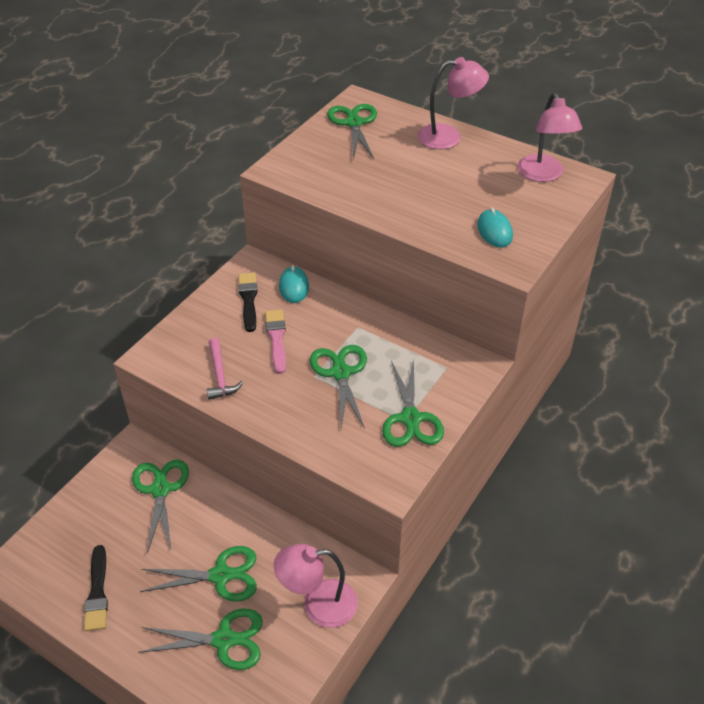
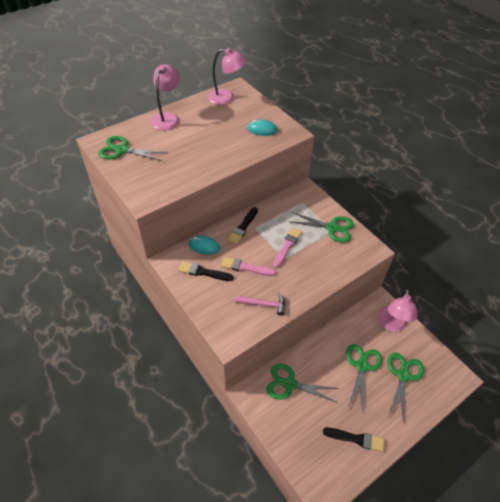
camera: 70 degrees left, 5 degrees up
(340, 373) = (287, 246): green scissors -> pink brush
(351, 315) = (243, 227): none -> black brush

